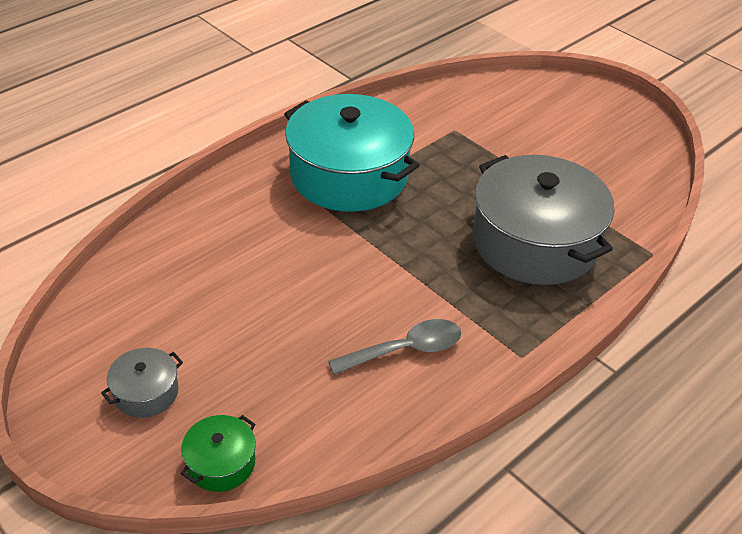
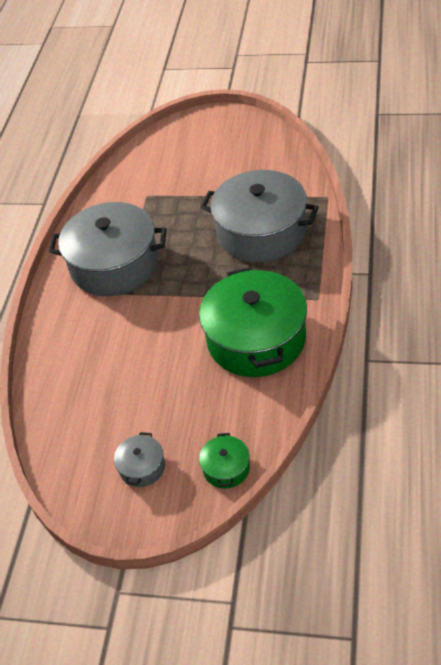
camera: 30 degrees left, 5 degrees up
(349, 175) = (114, 264): turquoise pot -> grey pot
(405, 350) = (256, 339): grey spoon -> green pot

